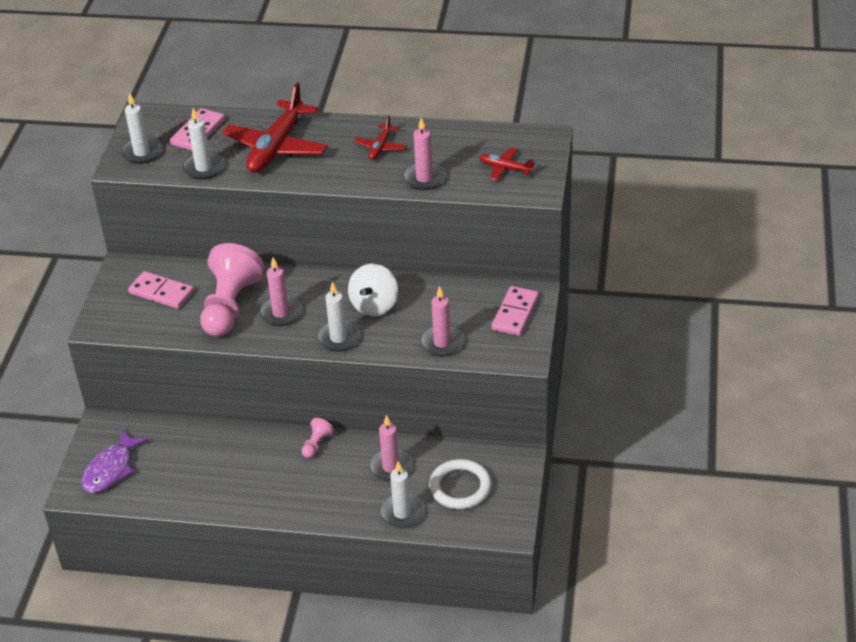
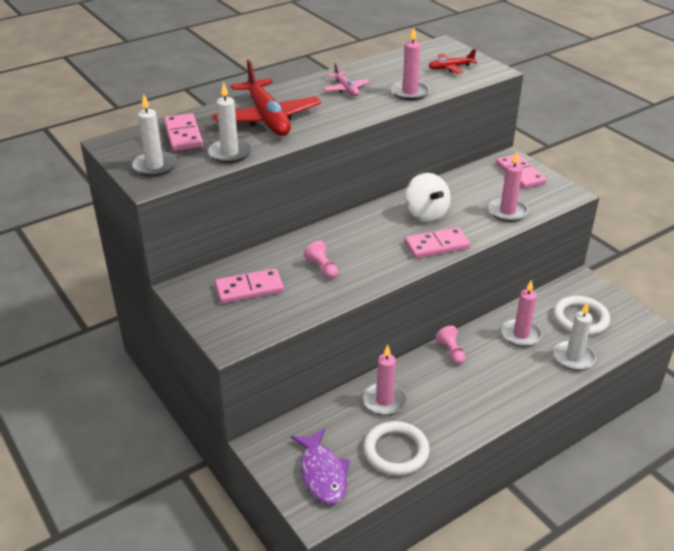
camera: 45 degrees left, 5 degrees down
(174, 488) = (396, 451): none -> white ring
(230, 306) = (322, 268): pink pawn -> pink pawn, size x0.43
(281, 313) = (369, 252): pink candle -> pink candle (384, 401)
(338, 338) = (437, 245): white candle -> pink domino
(380, 147) = (346, 89): red plane -> pink plane

